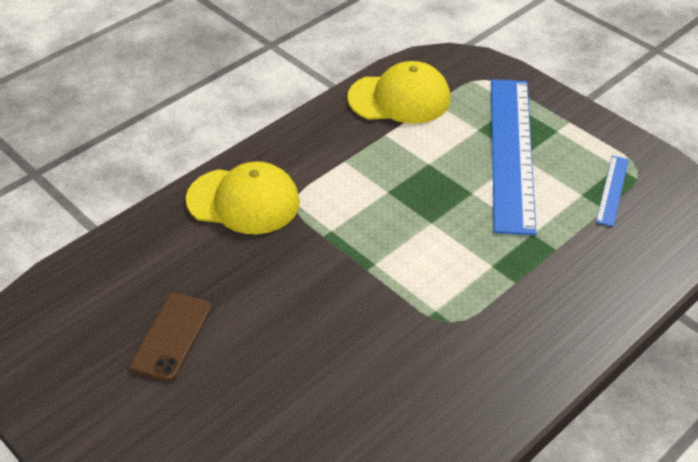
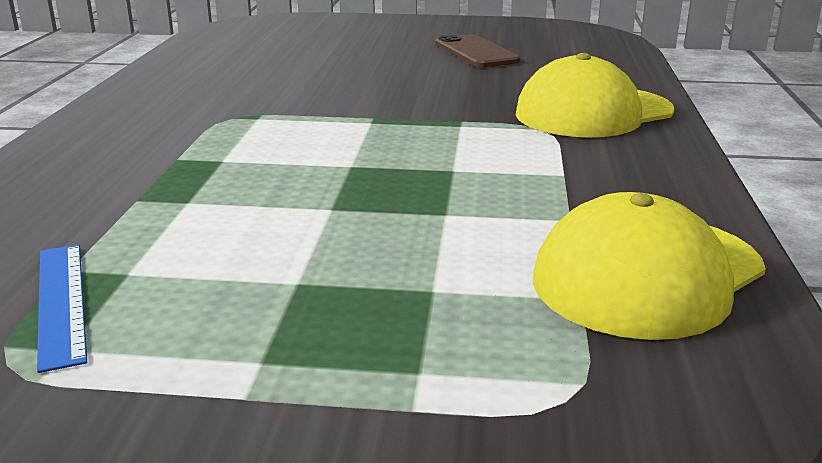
camera: 140 degrees right, 20 degrees down
(511, 152) = (325, 280): blue ruler -> none

